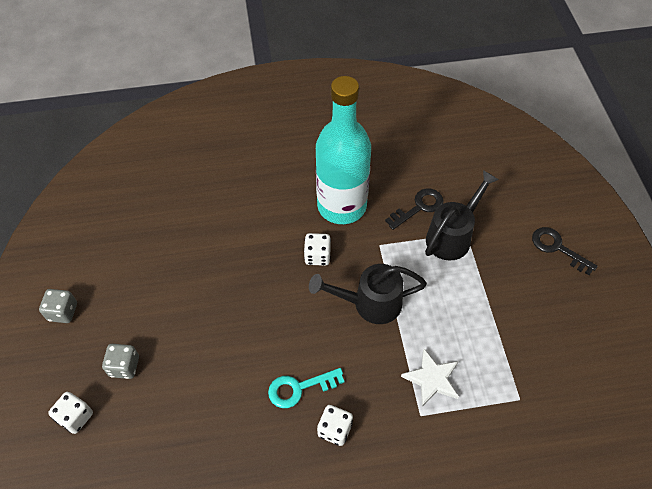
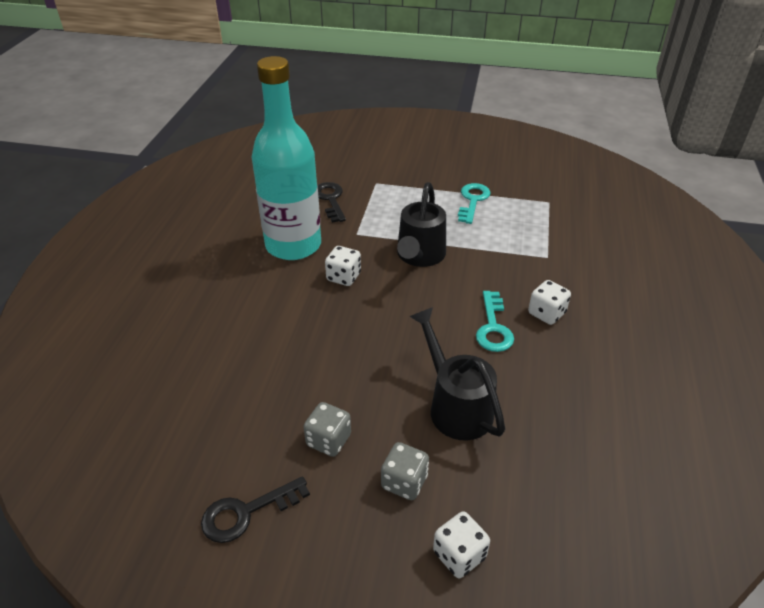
camera: 70 degrees left, 15 degrees down
(63, 312) = (280, 546): grey dice -> grey dice (328, 440)
(432, 379) = (514, 241): white star -> none
(452, 236) = (375, 190): black watering can -> black watering can (456, 406)
(481, 324) = (472, 201): none -> turquoise key
(557, 248) = (420, 145): black key -> black key (247, 512)

